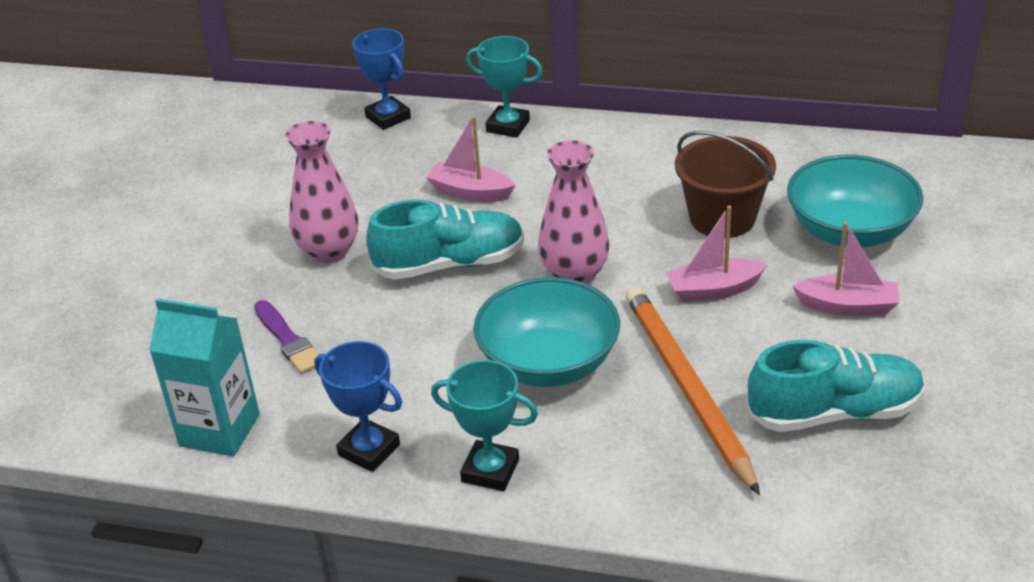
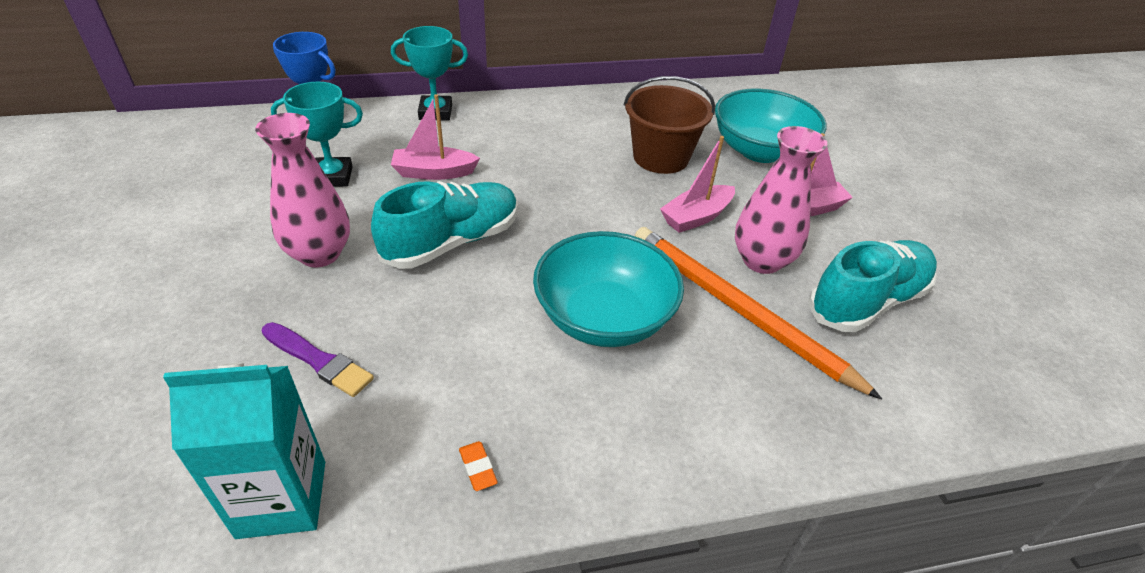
camera: 30 degrees left, 5 degrees up
(369, 450) = (477, 468): blue trophy -> orange eraser
(490, 470) = (620, 451): turquoise trophy -> turquoise trophy (332, 176)
(574, 274) = (573, 228): pink vase -> pink vase (761, 261)

